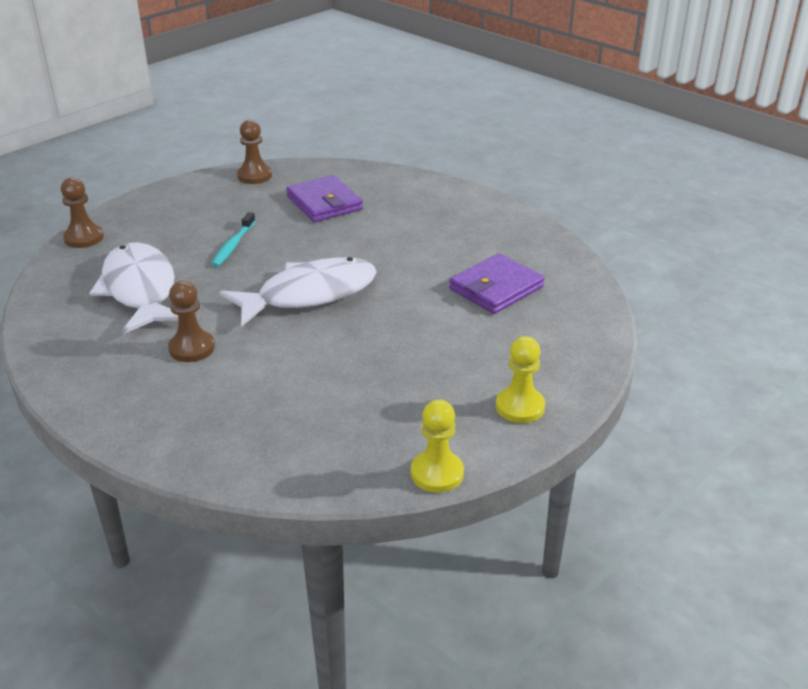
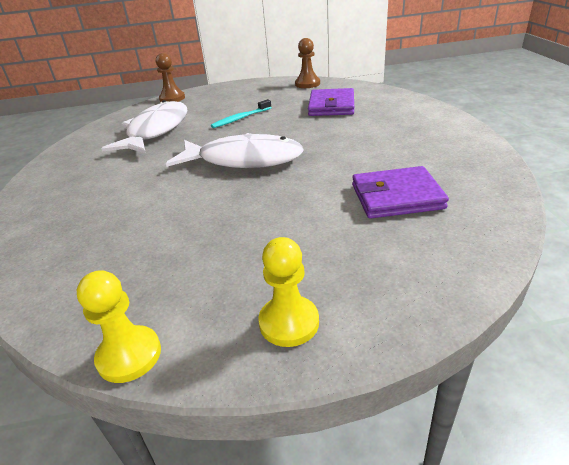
camera: 40 degrees right, 0 degrees up
(192, 348) = (129, 172): brown pawn -> none

